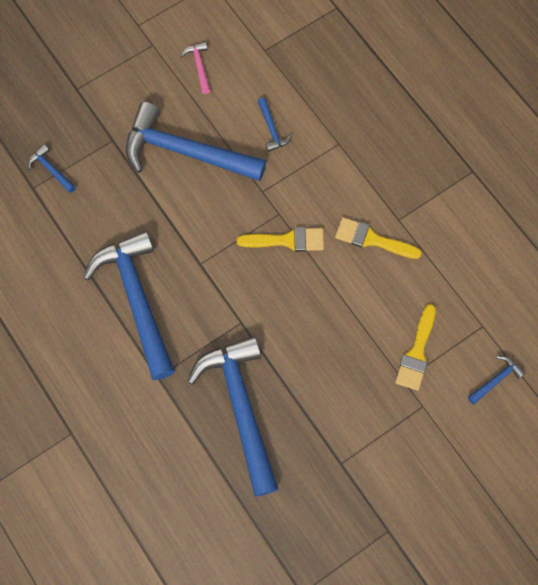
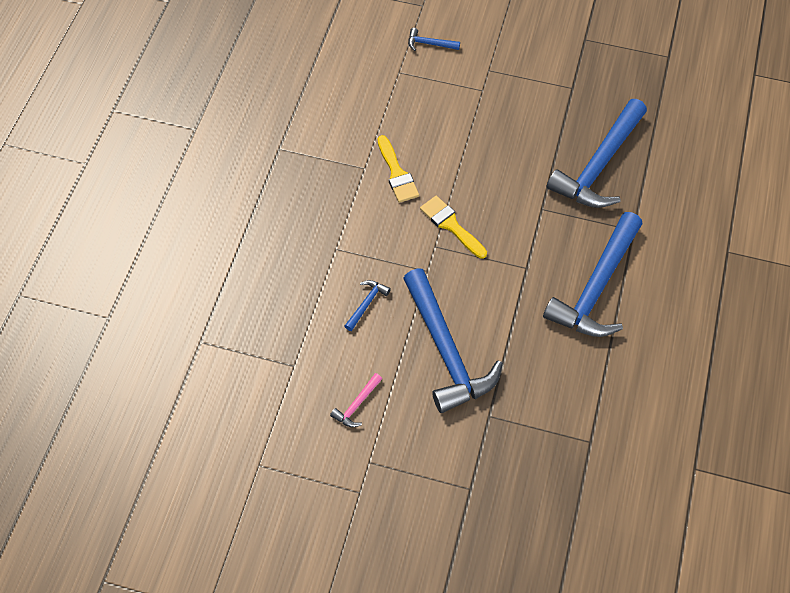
camera: 130 degrees left, 10 degrees down
(51, 170) = (561, 441): blue hammer -> none
(416, 352) = (455, 95): yellow brush -> none

